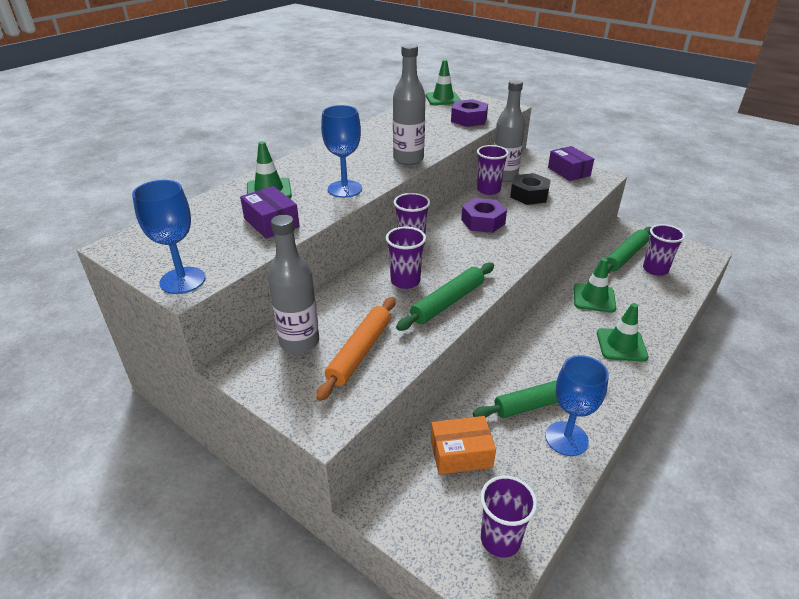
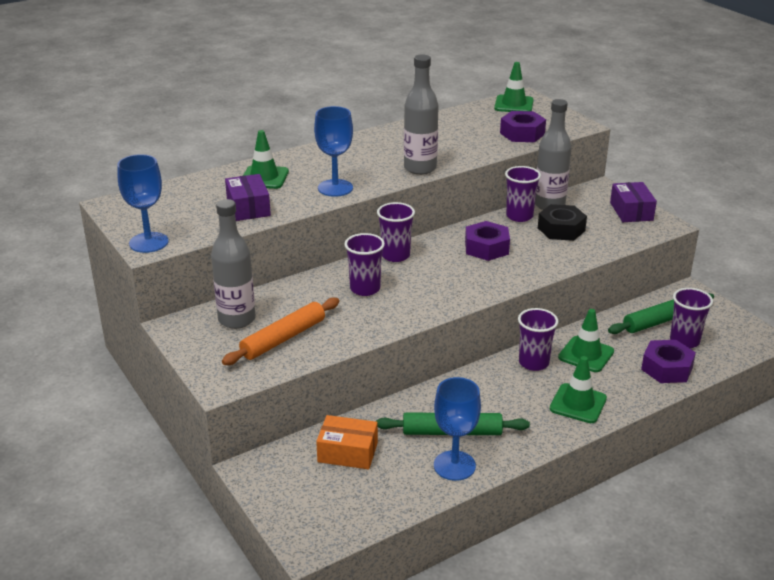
camera: 20 degrees right, 5 degrees down
(448, 302) = (392, 315): green rolling pin -> none
(500, 539) = (338, 519): purple cup -> purple cup (533, 363)
(661, 296) = (667, 368): none -> purple nut

